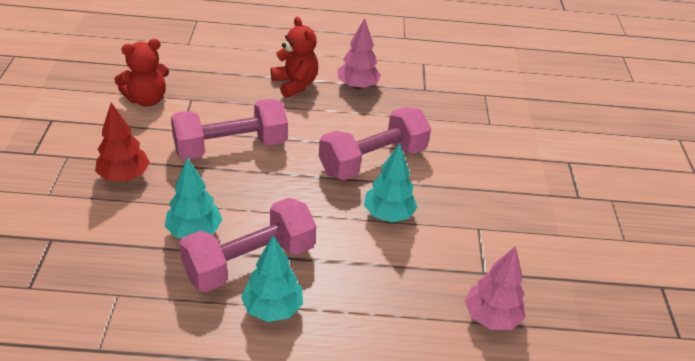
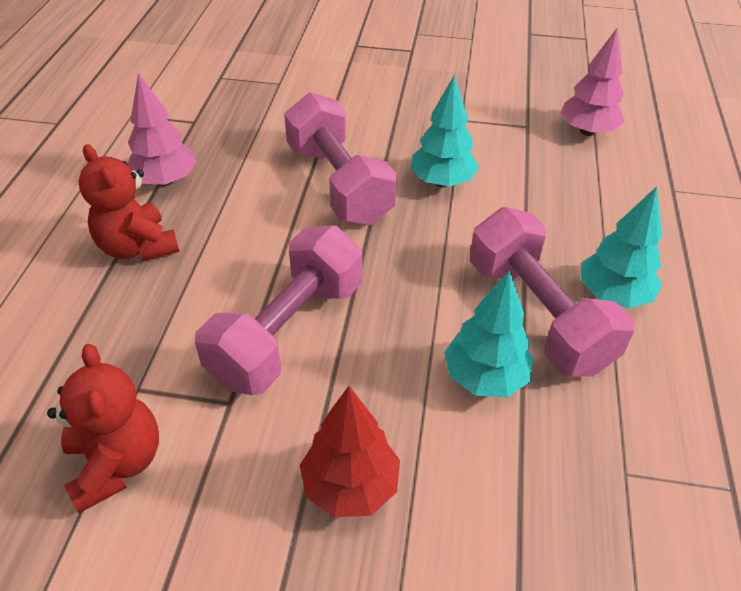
camera: 80 degrees left, 5 degrees up
(230, 147) = (288, 332): pink dumbbell -> pink dumbbell turned 45 degrees clockwise
(295, 84) = (138, 247): red teddy bear -> red teddy bear turned 105 degrees counterclockwise

